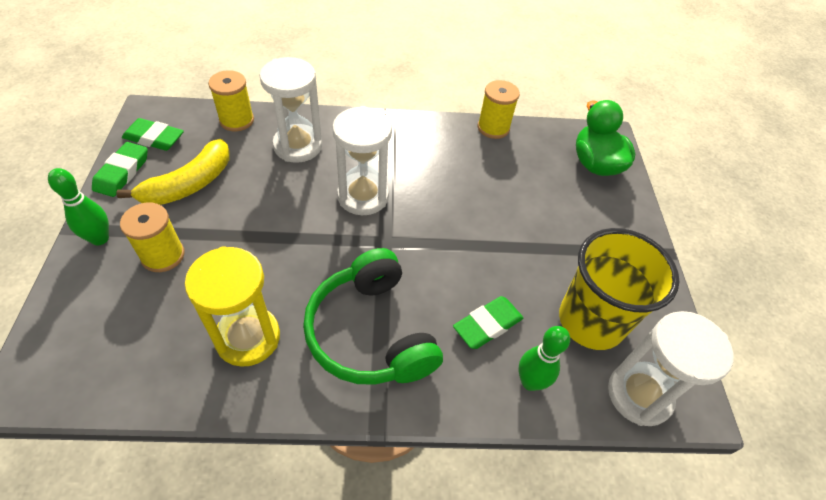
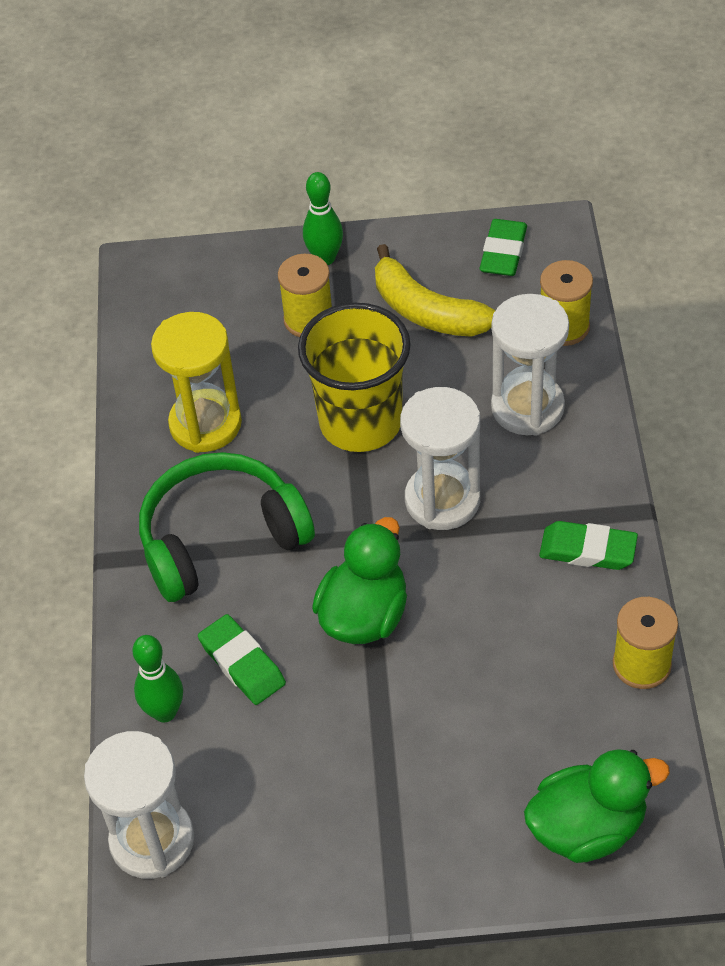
camera: 95 degrees right, 0 degrees up
(122, 172) = (433, 242): green eraser -> green eraser (587, 550)
(451, 247) = (364, 615): none -> green duck
(591, 321) = (258, 791): yellow cup -> yellow cup (360, 422)

